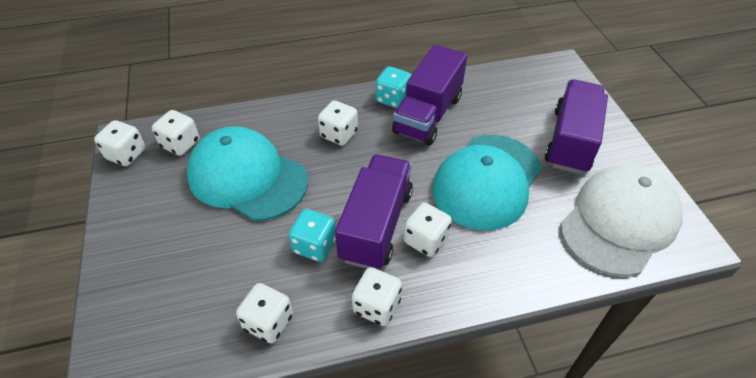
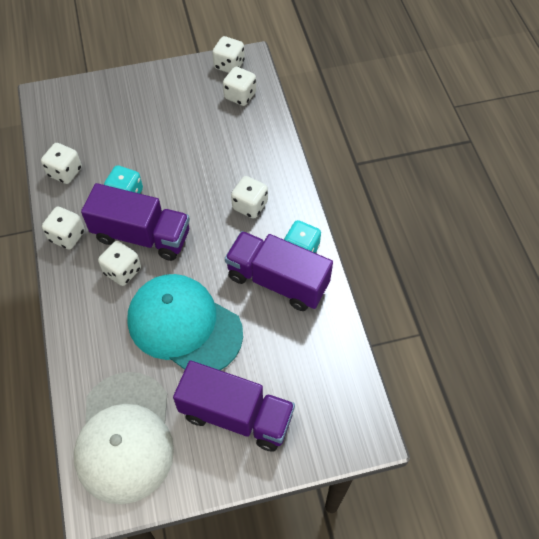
camera: 90 degrees right, 10 degrees up
(247, 177) = (200, 144): turquoise cap -> none
(619, 222) = (125, 437): white cap -> white cap turned 45 degrees clockwise

